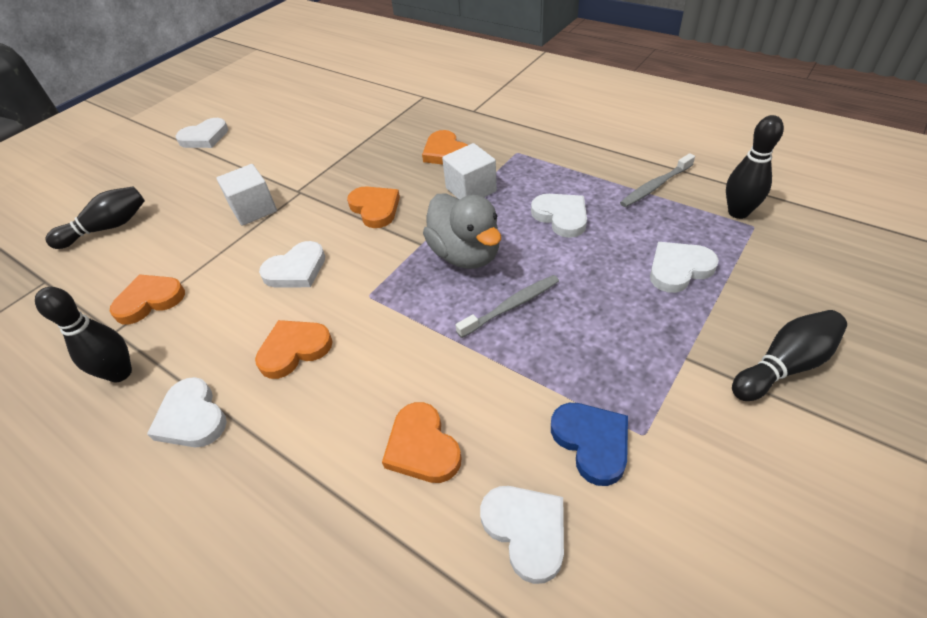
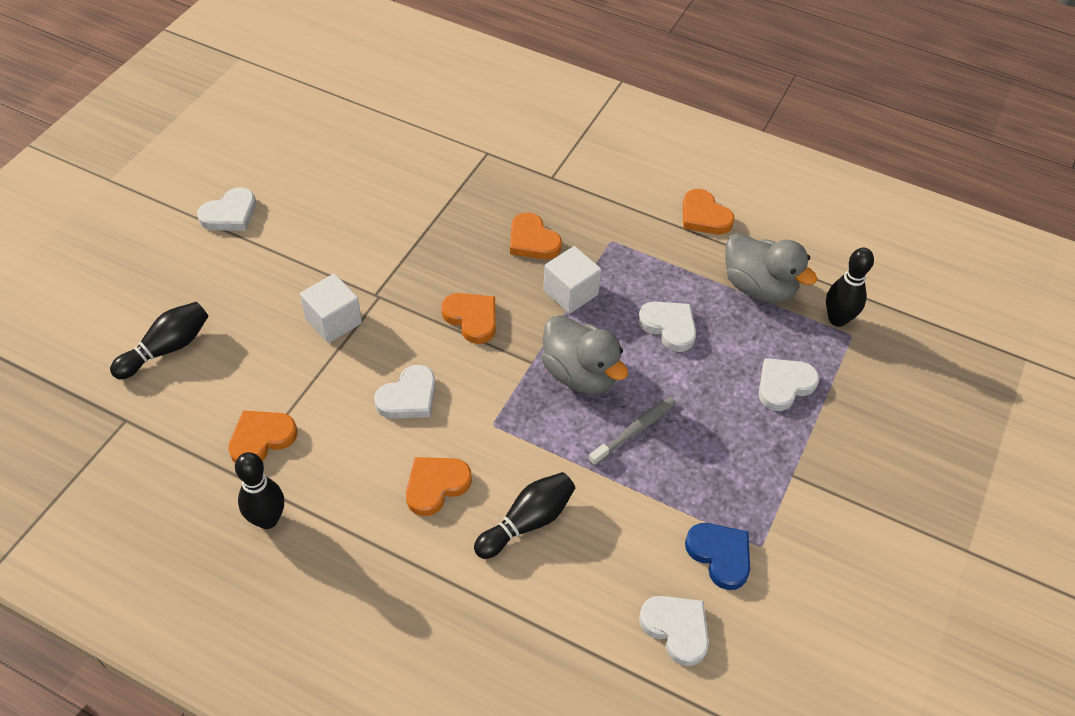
camera: 15 degrees left, 5 degrees up
(192, 417) = (360, 558): white heart -> none
(422, 447) = (580, 569): orange heart -> orange heart (704, 216)
(655, 186) = (758, 287): grey toothbrush -> grey duck
(784, 365) = (872, 478): black bowling pin -> black bowling pin (527, 522)

